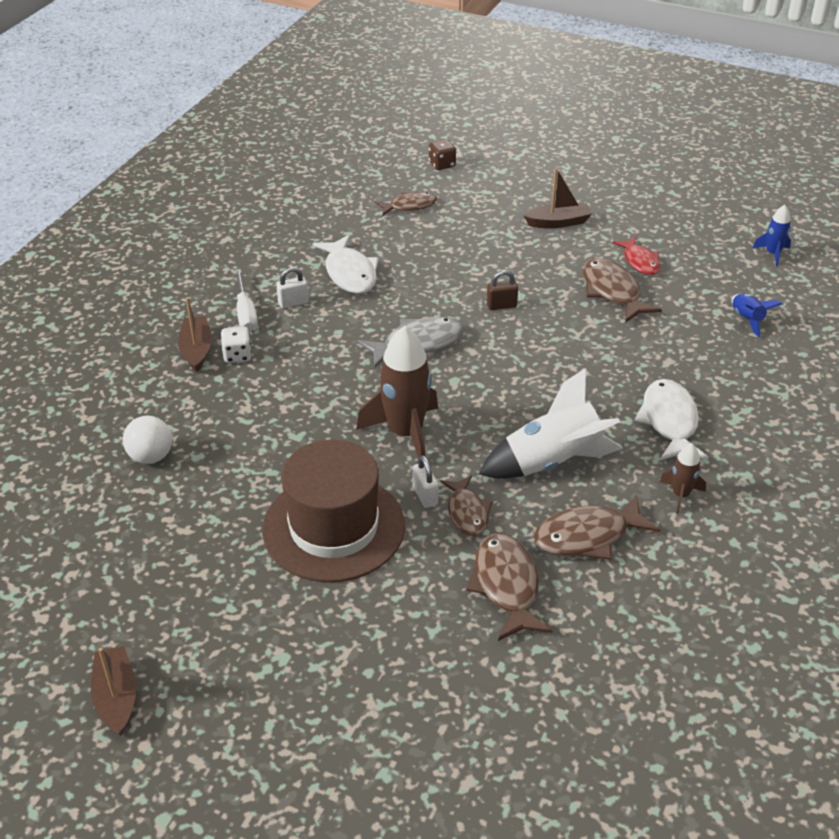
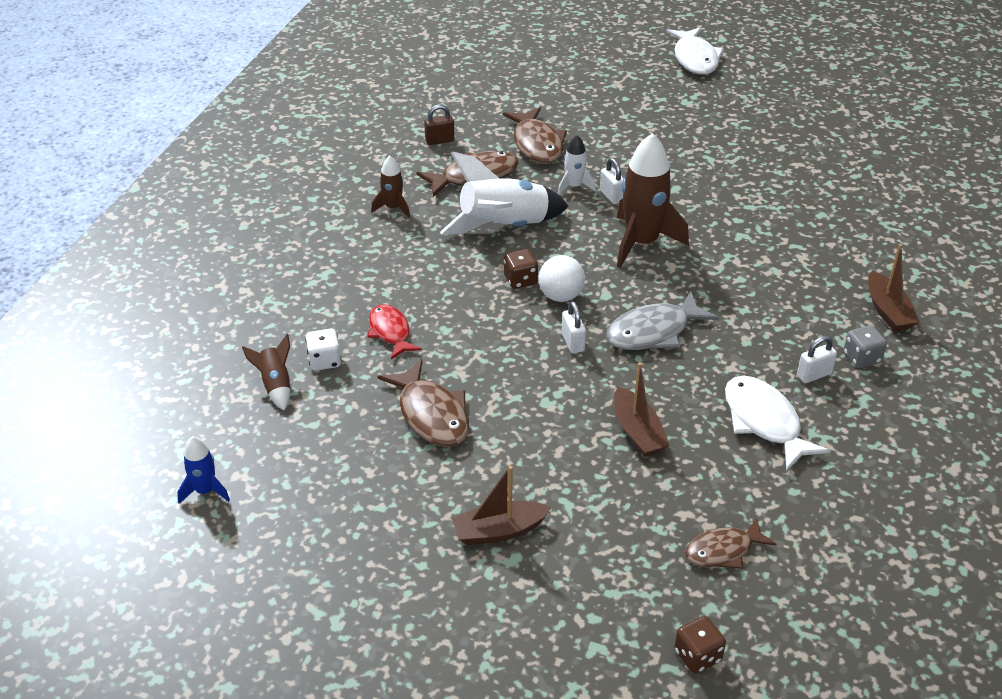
camera: 175 degrees right, 0 degrees up
(116, 697) = (783, 80): brown boat -> brown boat (637, 432)
(151, 456) = (862, 212): white ball -> white ball (560, 296)
(237, 355) = (841, 308): white dice -> white dice (324, 361)
(246, 313) = (861, 358): white screwdriver -> grey dice
(333, 527) = (680, 171): brown hat -> none
(467, 512) = (574, 186): brown fish -> white rocket
(492, 339) = (572, 342): none -> white padlock
(501, 306) = (567, 386): brown padlock -> brown padlock (439, 140)
(536, 399) = (520, 280): none -> brown dice
(640, 261) = (390, 465): red fish -> red fish (390, 332)
(669, 421) = (390, 267): white fish -> white fish (695, 58)
(747, 319) = (276, 385): blue rocket -> brown rocket

